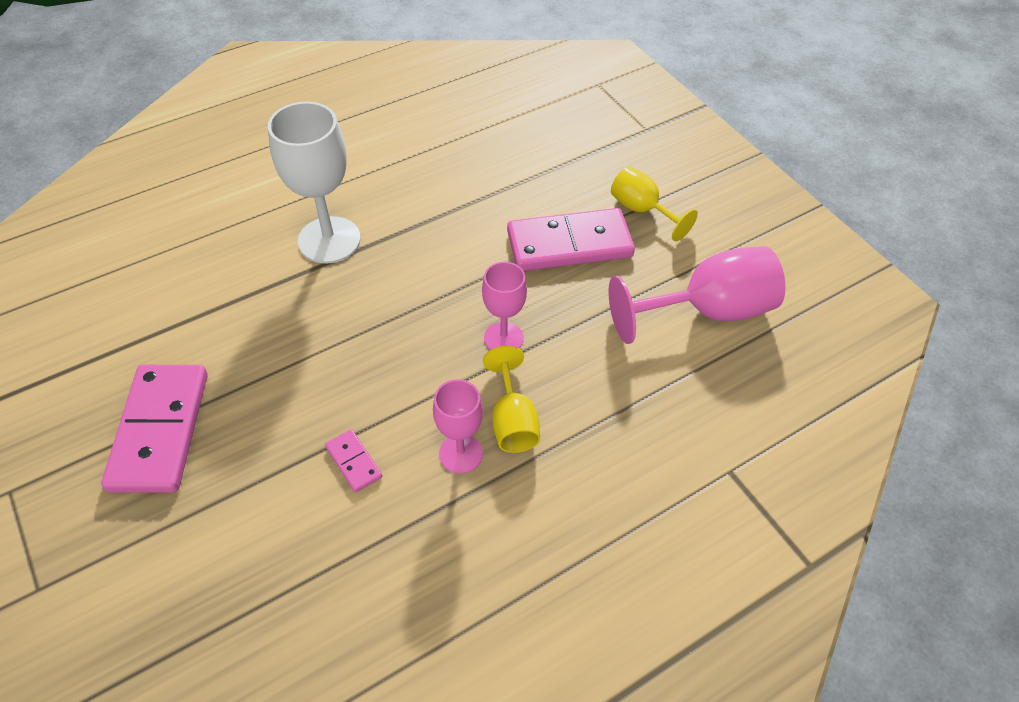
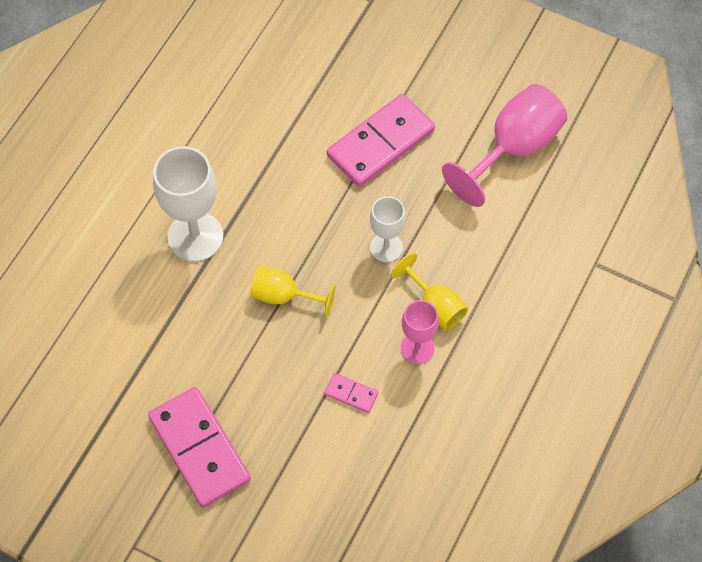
camera: 30 degrees left, 10 degrees up
(503, 338) = (386, 247): pink goblet -> white goblet
(642, 210) = (415, 83): yellow goblet -> yellow goblet (283, 296)

